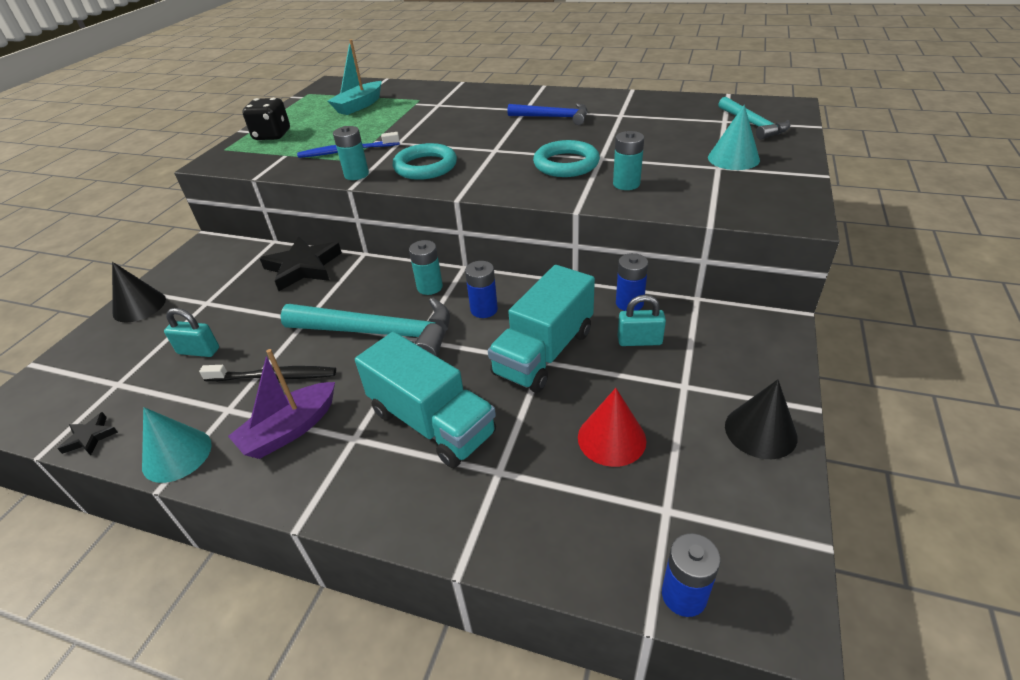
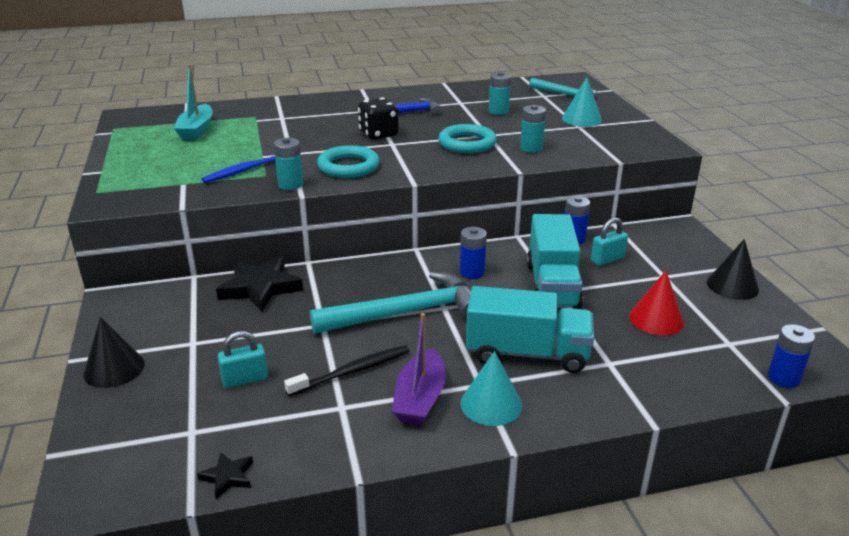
camera: 35 degrees left, 10 degrees down
(177, 455) = (340, 453): turquoise cone -> turquoise cone (491, 404)
(272, 135) = (137, 170): black dice -> black dice (378, 134)
(429, 287) = (406, 270): turquoise battery -> turquoise battery (498, 111)

